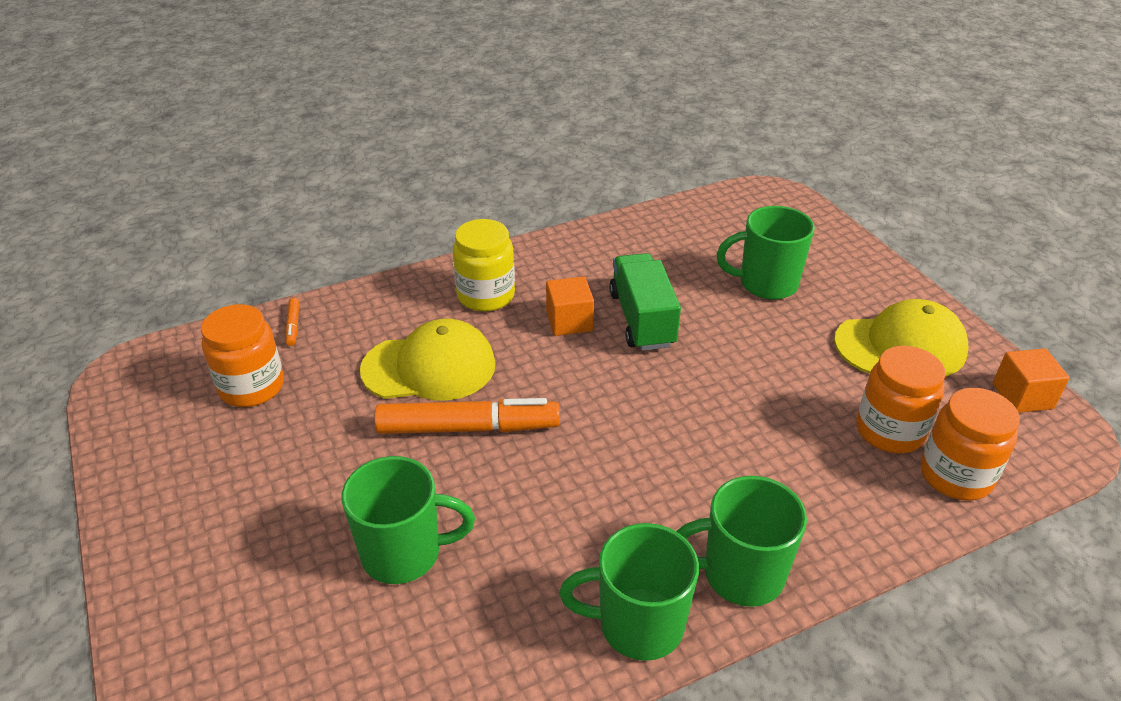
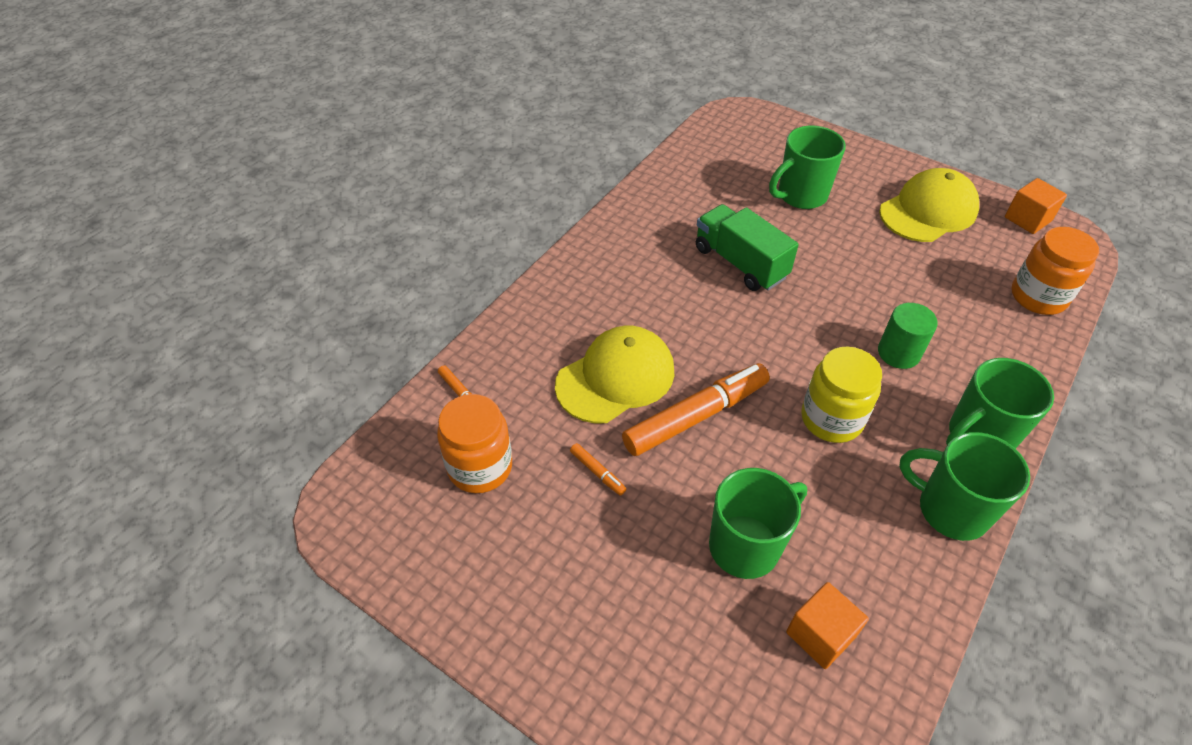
camera: 30 degrees left, 10 degrees up
(338, 433) = (597, 472): none -> orange marker
(486, 295) = (601, 292): yellow jar -> yellow jar (831, 419)
(569, 321) = (688, 288): orange cube -> orange cube (820, 634)
(638, 625) = (950, 509): green mug -> green mug turned 60 degrees clockwise
(729, 460) = (898, 353): none -> green cylinder
(889, 431) = (975, 281): orange jar -> none

